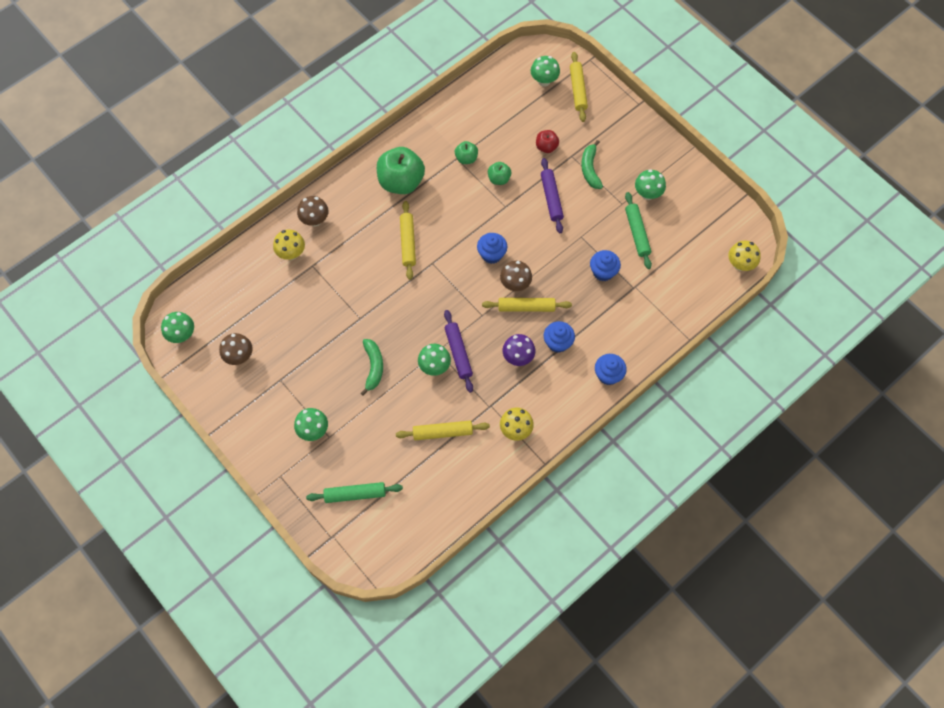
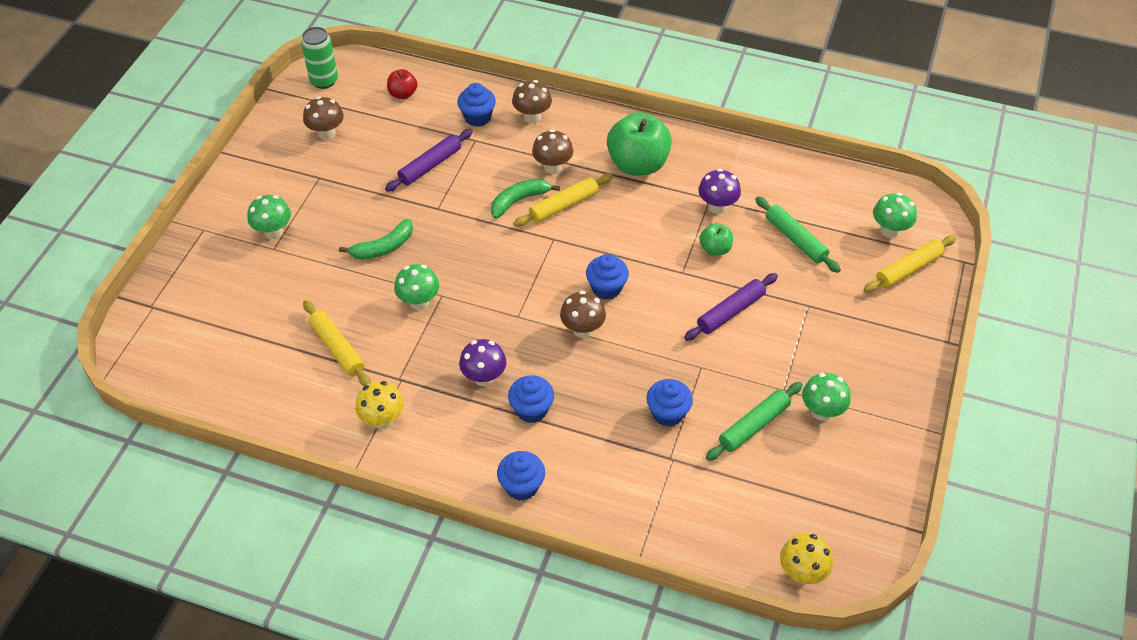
camera: 60 degrees right, 15 degrees down
(182, 335) = (324, 81): green mushroom -> green can
(291, 253) = (477, 117): yellow mushroom -> blue cupcake
(355, 494) = (214, 303): green rolling pin -> green rolling pin (795, 239)
(370, 232) = (552, 167): none -> brown mushroom
(458, 353) = (451, 316): purple rolling pin -> purple rolling pin (430, 165)
(466, 158) = (717, 207): green apple -> purple mushroom
(526, 307) = (559, 355): yellow rolling pin -> none
(546, 147) = (798, 274): red apple -> red apple (403, 94)
(590, 169) = (806, 332): green banana -> green banana (519, 201)

